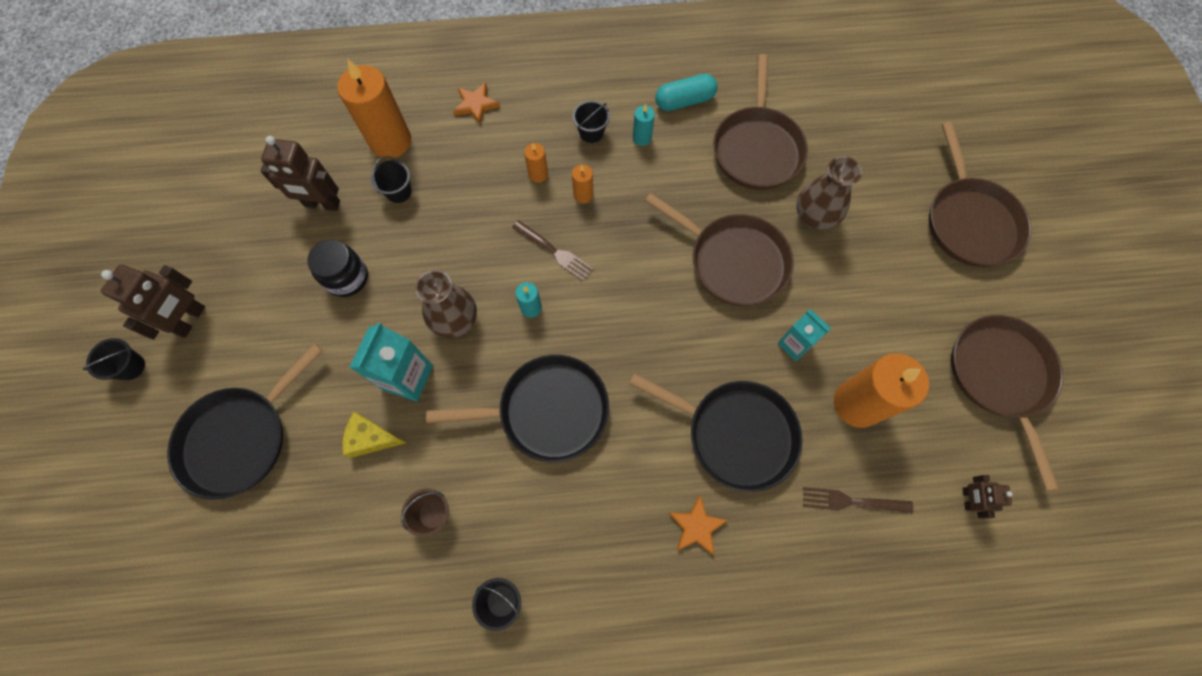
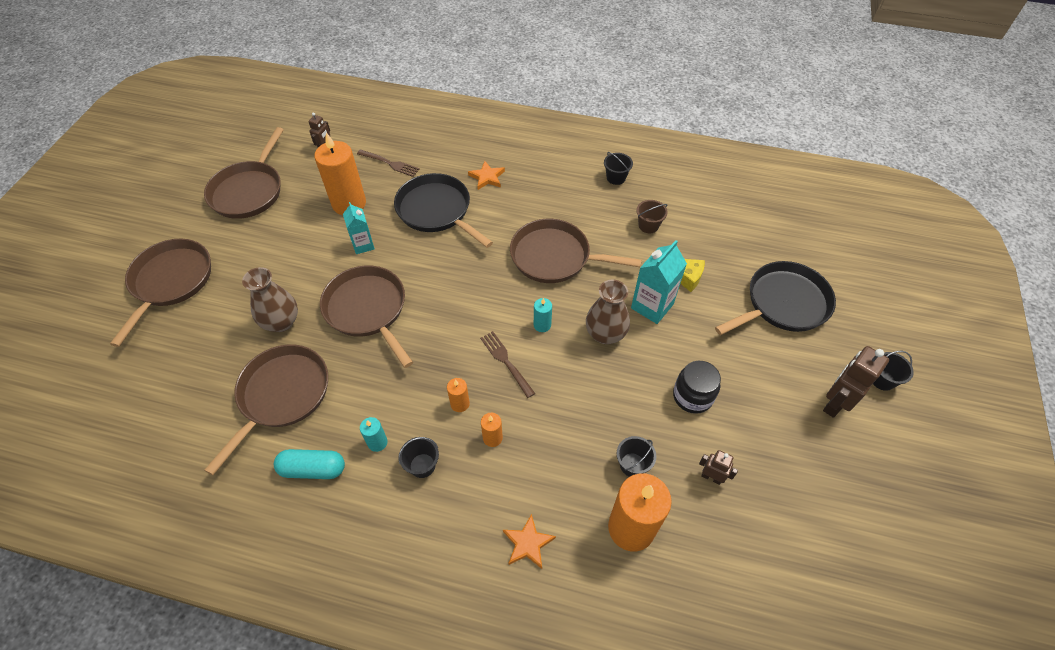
camera: 160 degrees left, 15 degrees down
(322, 204) = (711, 477): brown robot -> brown robot, size x0.55
(547, 411) = (555, 257): black pan -> brown pan

